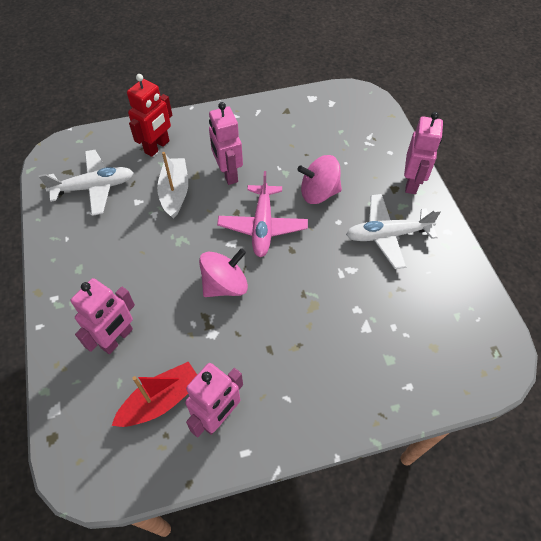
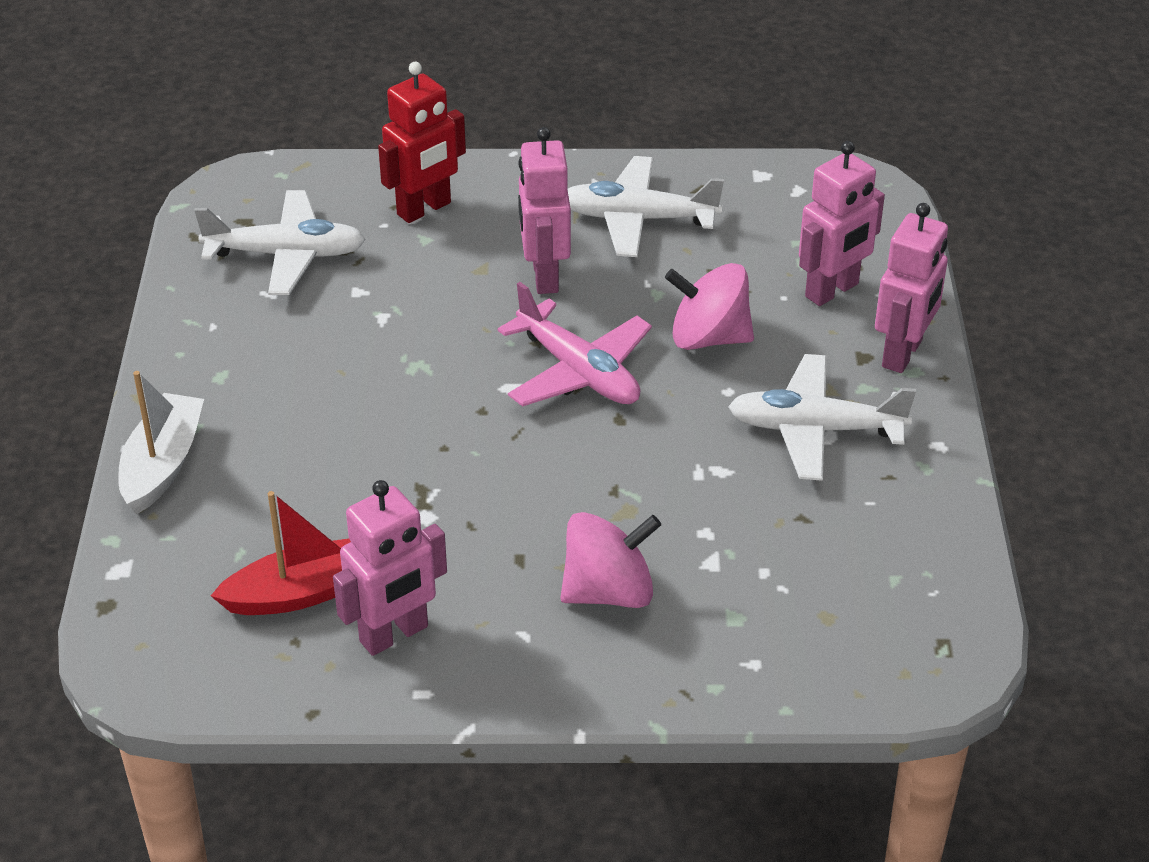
camera: 15 degrees right, 15 degrees down
(117, 339) = (256, 491): pink robot -> pink robot (832, 291)
(175, 192) = (432, 289): white boat -> white boat (162, 464)
(225, 285) = (474, 449): pink spinning top -> pink spinning top (609, 591)
(262, 226) = (578, 372): pink plane -> pink plane turned 60 degrees counterclockwise
(263, 133) = (638, 219): none -> white plane

